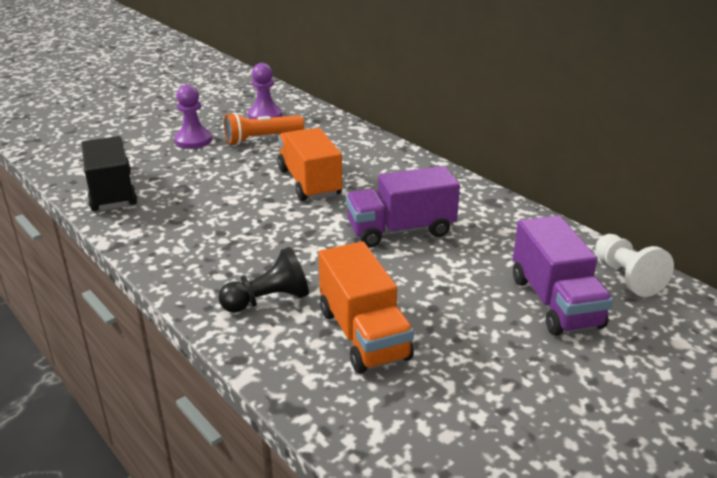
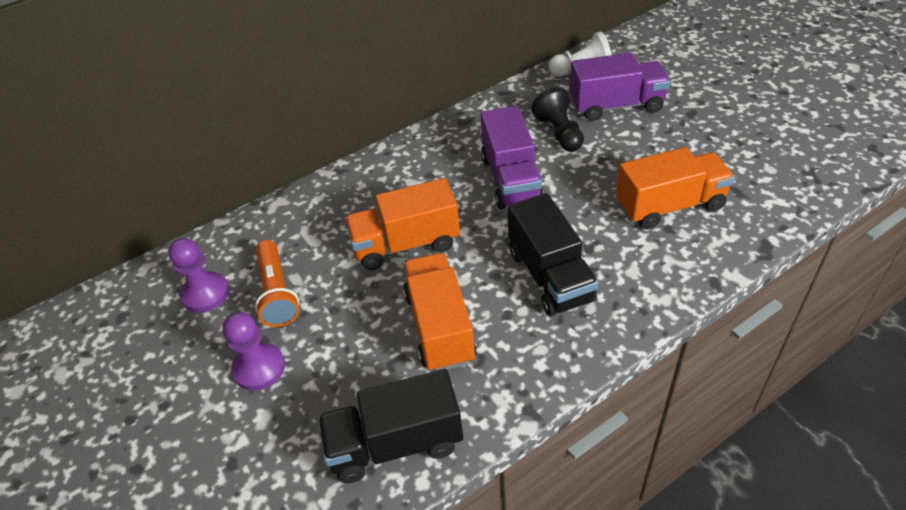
camera: 80 degrees left, 15 degrees up
(213, 202) = (440, 327): none -> orange truck
(262, 253) = (550, 276): none -> black truck
(268, 300) = (629, 267): black pawn -> black pawn (559, 133)

